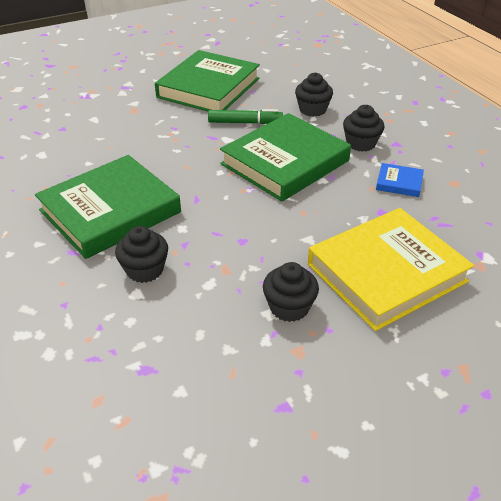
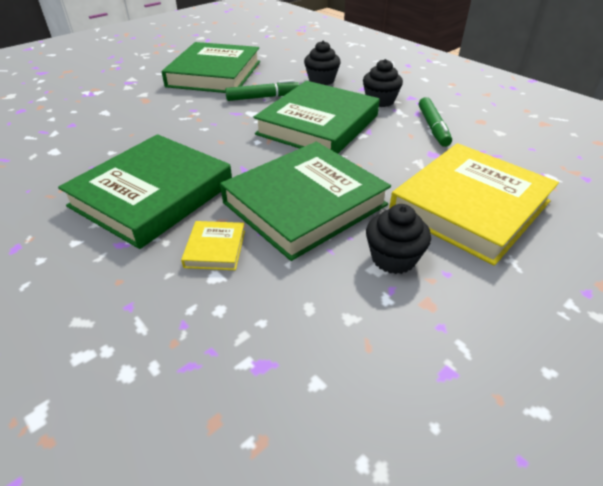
camera: 15 degrees left, 0 degrees up
(145, 270) = (215, 248): black cupcake -> yellow book
(236, 243) = (305, 204): none -> green book
(399, 183) = (433, 127): blue book -> green marker

